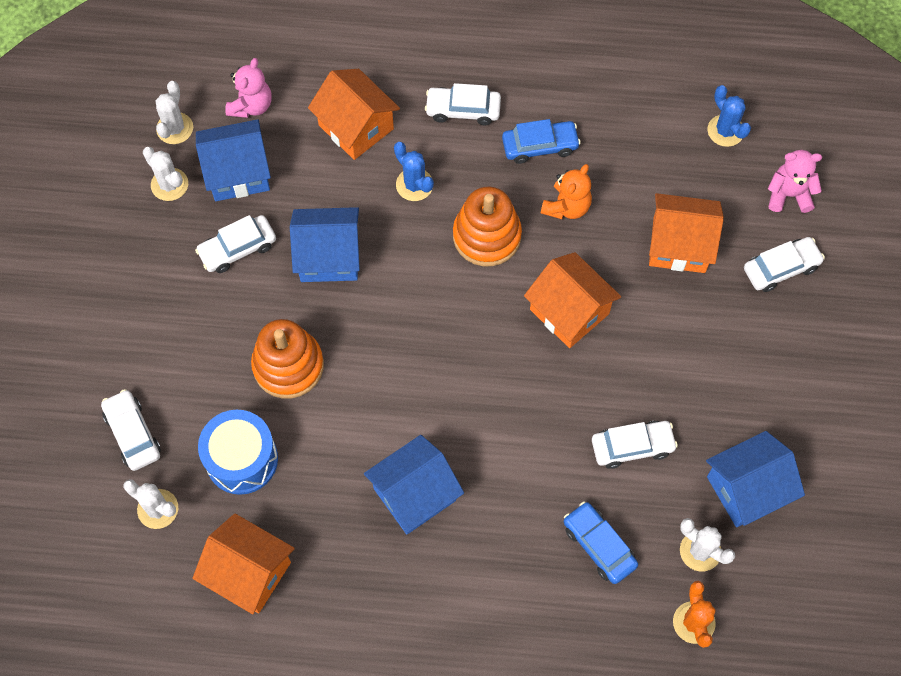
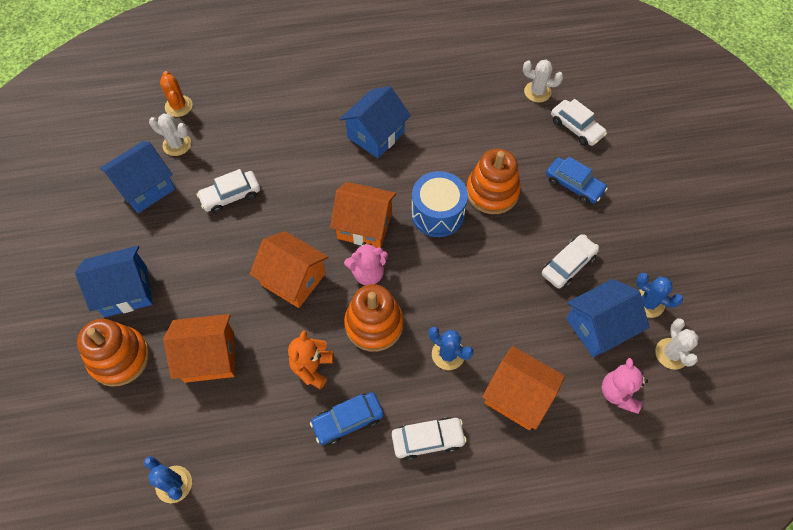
camera: 165 degrees right, 5 degrees down
(169, 184) = (648, 303): white cactus -> blue cactus
(241, 459) = (497, 129): blue drum -> blue drum (437, 214)
(249, 572) = (465, 73): orange house -> orange house (364, 225)
(329, 256) = (495, 276): blue house -> blue house (126, 291)
(599, 545) = (246, 133): blue car -> blue car (574, 185)
(781, 268) = (119, 358): white car -> orange stacking toy
(788, 194) = (112, 430): pink teddy bear -> pink teddy bear (368, 273)

